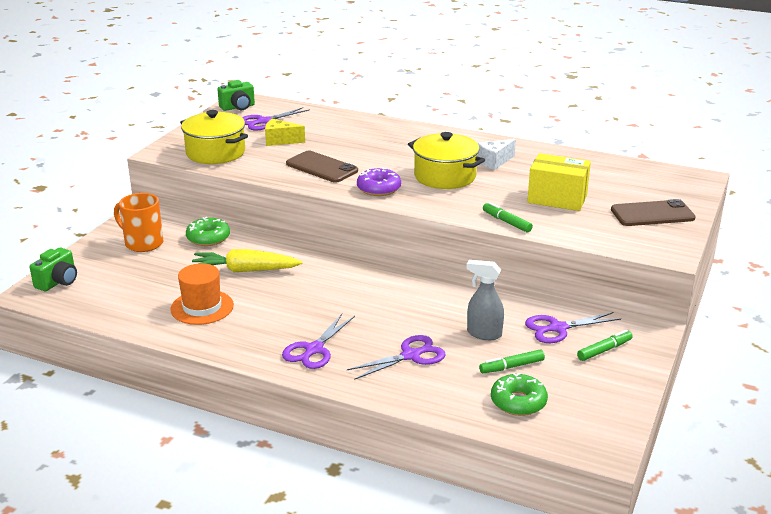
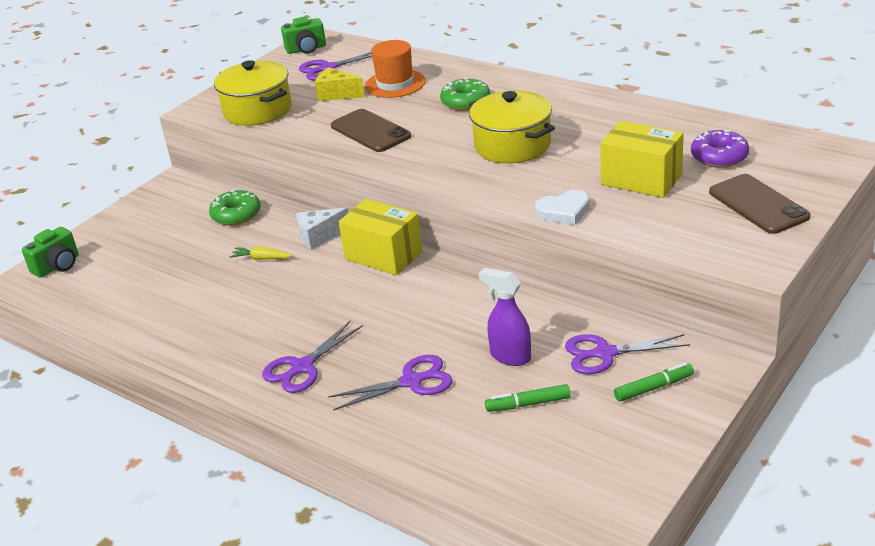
camera: 15 degrees right, 5 degrees up
(143, 243) = (163, 219): orange mug -> none
(202, 307) = (198, 305): orange hat -> orange hat (395, 84)
(244, 270) = (261, 258): yellow carrot -> yellow carrot, size x0.49
(350, 265) = (383, 255): none -> yellow box
(379, 188) = (426, 161): purple donut -> purple donut (719, 157)
(483, 334) = (510, 356): grey spray bottle -> purple spray bottle
(494, 162) = (582, 125): white cheese -> white cheese (319, 236)
(506, 222) = (564, 211): green marker -> white heart
(518, 402) = (518, 454): green donut -> green donut (465, 102)
(652, 214) = (758, 204): brown phone -> brown phone turned 60 degrees clockwise

